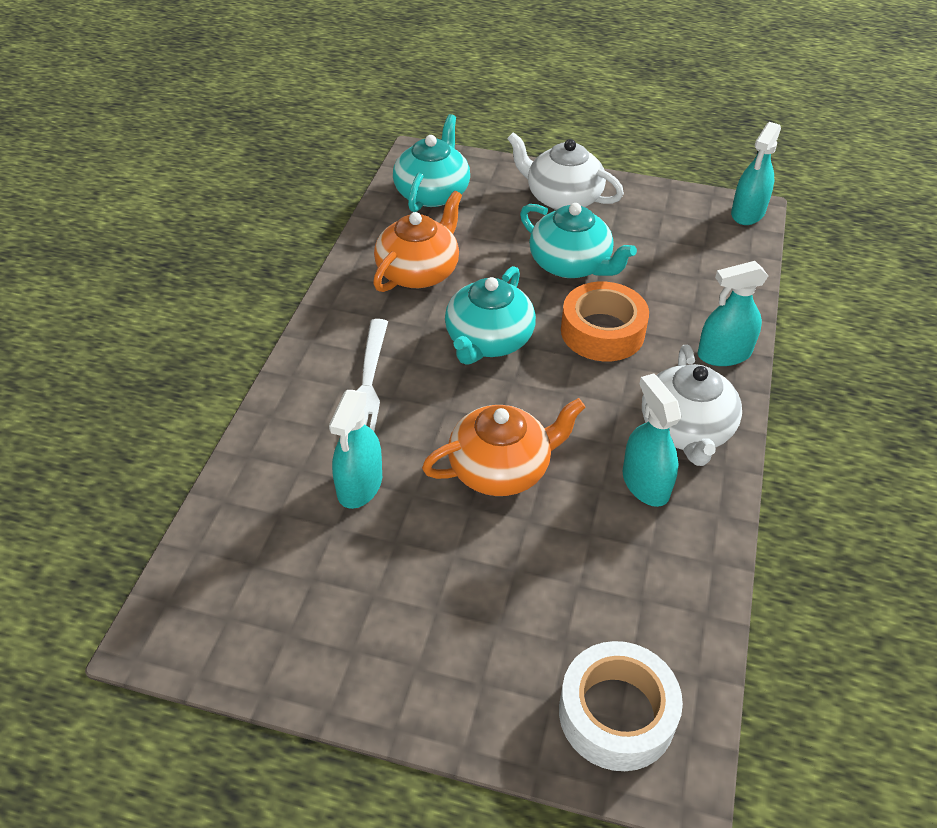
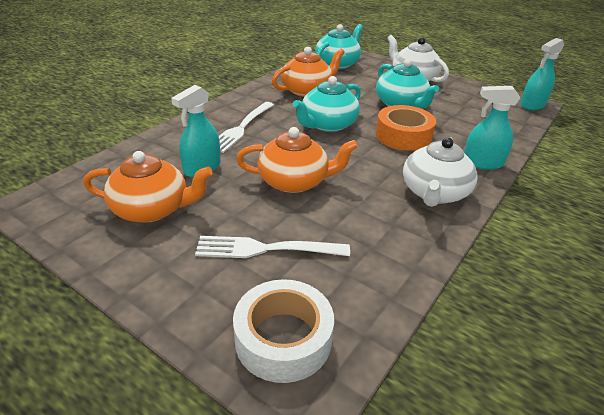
camera: 20 degrees right, 10 degrees down
(340, 583) = (152, 209): none -> orange teapot
(529, 595) = (267, 249): none -> white fork
(645, 483) = (388, 212): turquoise spray bottle -> none

